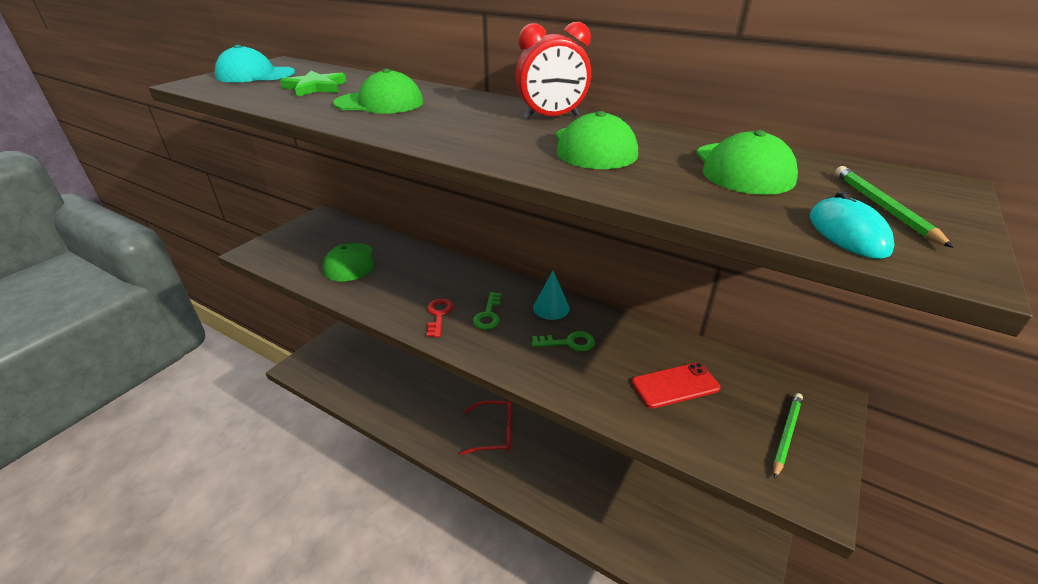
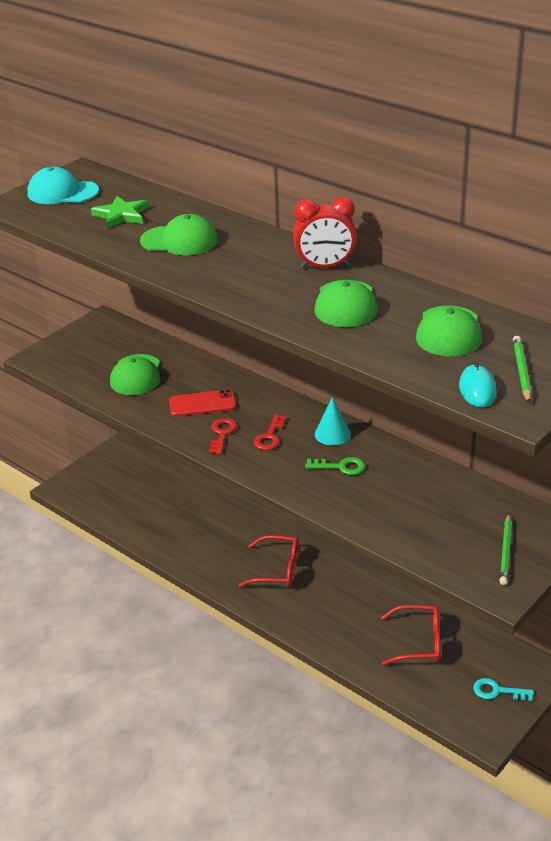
camera: 10 degrees right, 0 degrees up
(488, 315) = (270, 436): green key -> red key
(641, 501) = (419, 642): none -> red glasses
(675, 385) = (426, 509): red phone -> red phone (202, 404)
(732, 553) = (497, 691): none -> turquoise key
(786, 434) = (505, 551): green pencil -> green pencil turned 150 degrees clockwise

